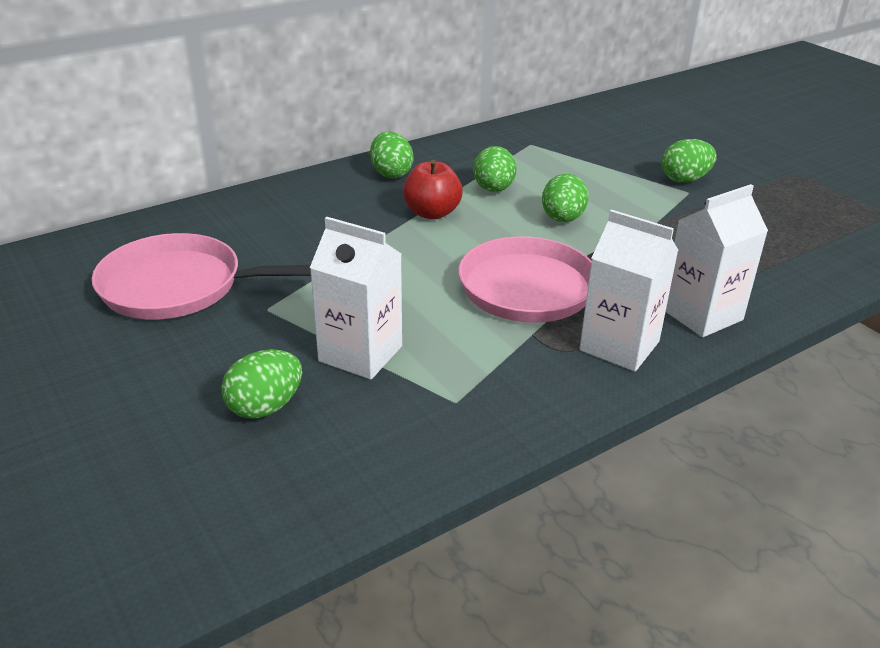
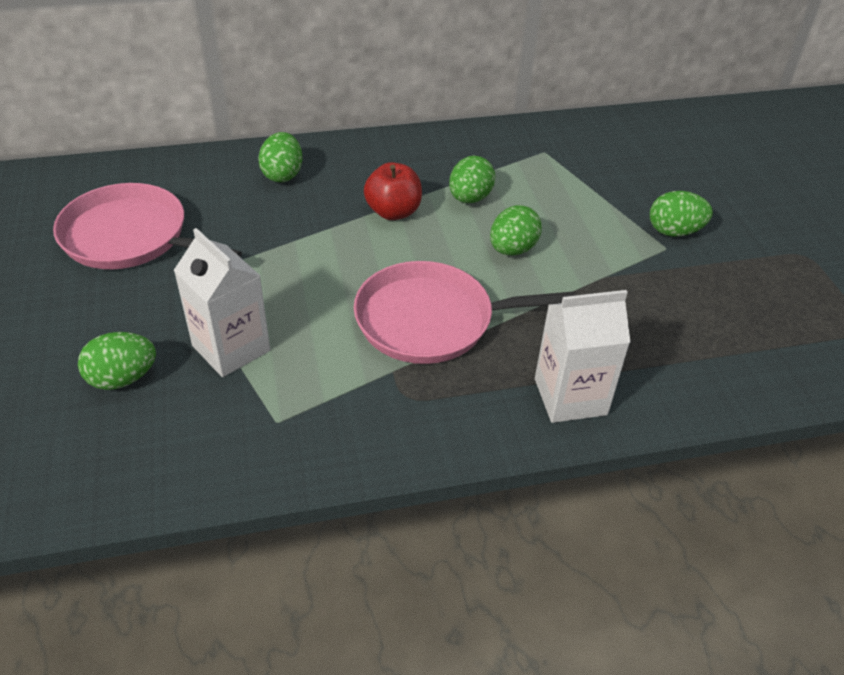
camera: 20 degrees right, 10 degrees up
(391, 173) = (386, 157): green egg -> green egg (282, 174)
(619, 346) = (464, 408): white carton -> none

